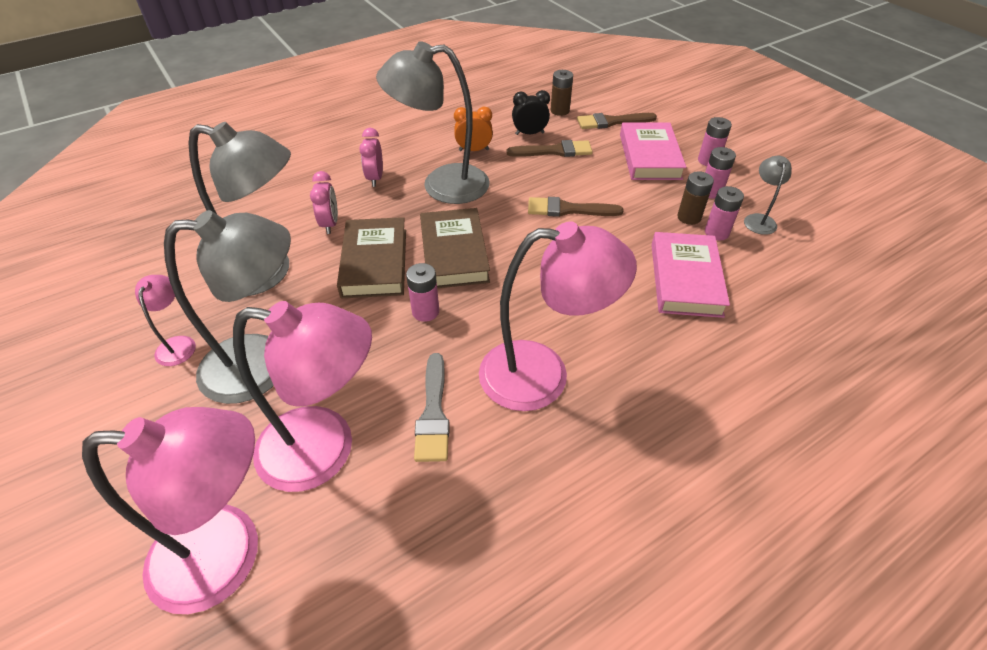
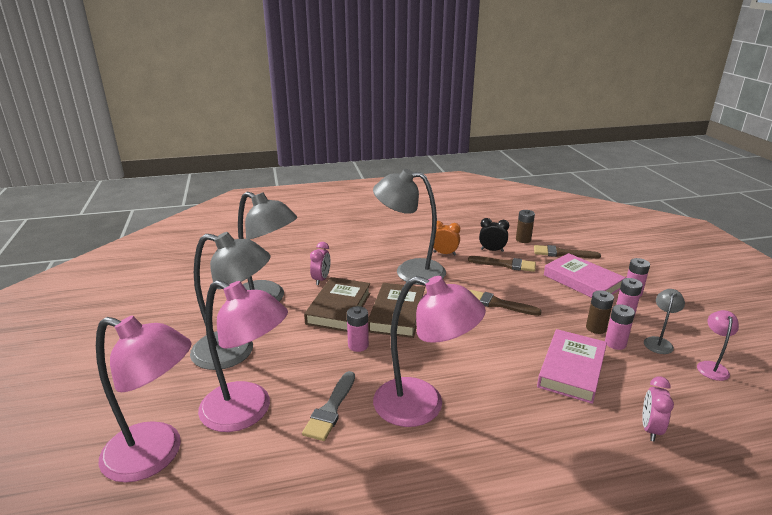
camera: 20 degrees right, 20 degrees down
(178, 344) = (191, 327): pink lamp -> pink lamp (711, 366)
(375, 178) = (365, 258): pink clock -> pink clock (650, 429)
(650, 156) = (582, 281): pink book -> pink book turned 60 degrees counterclockwise

